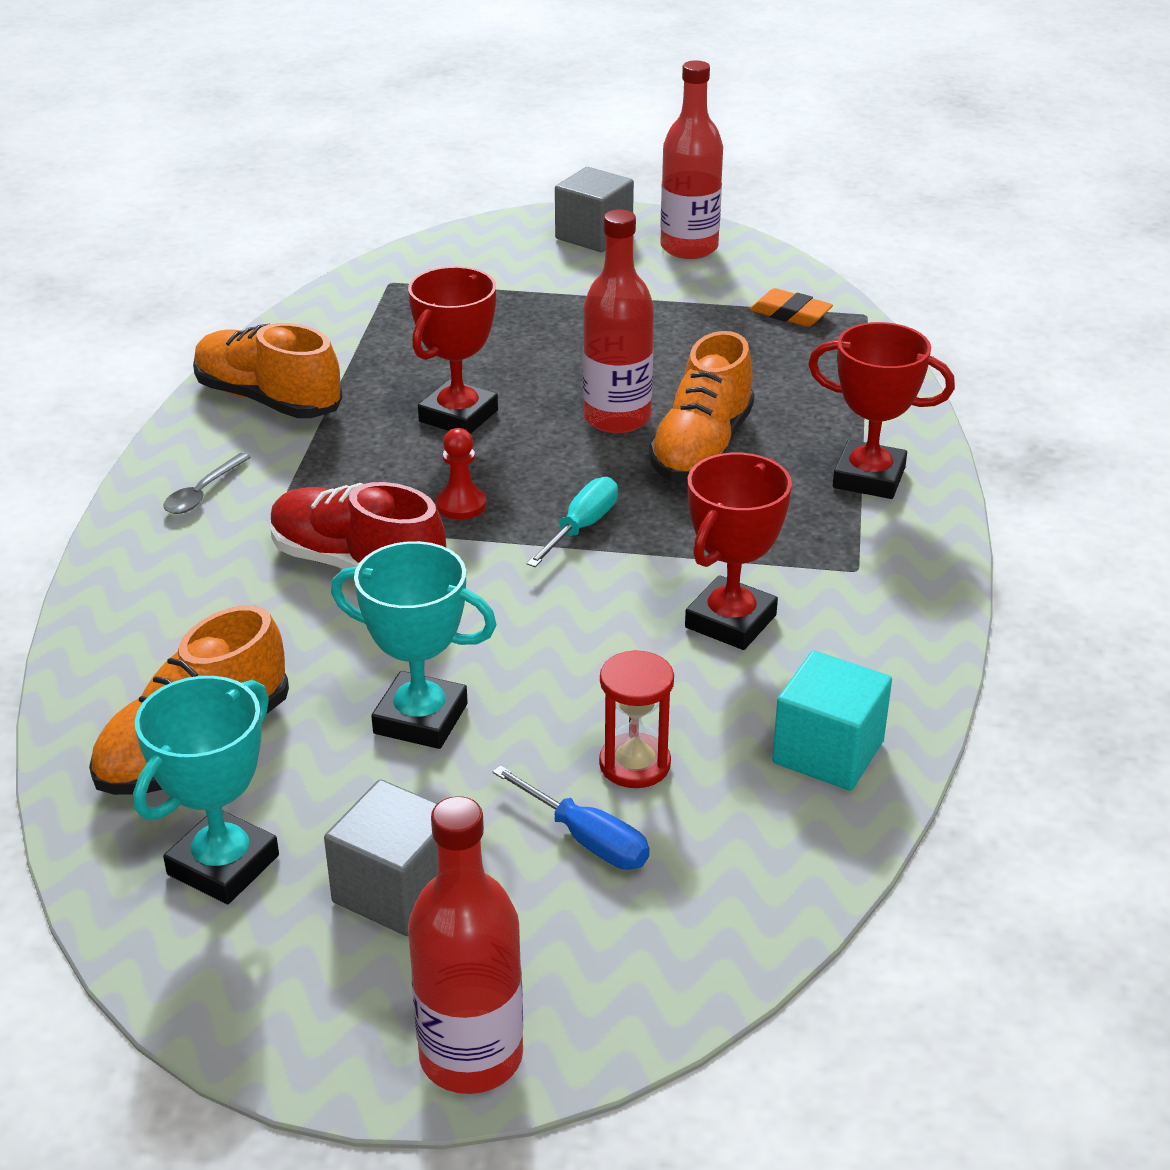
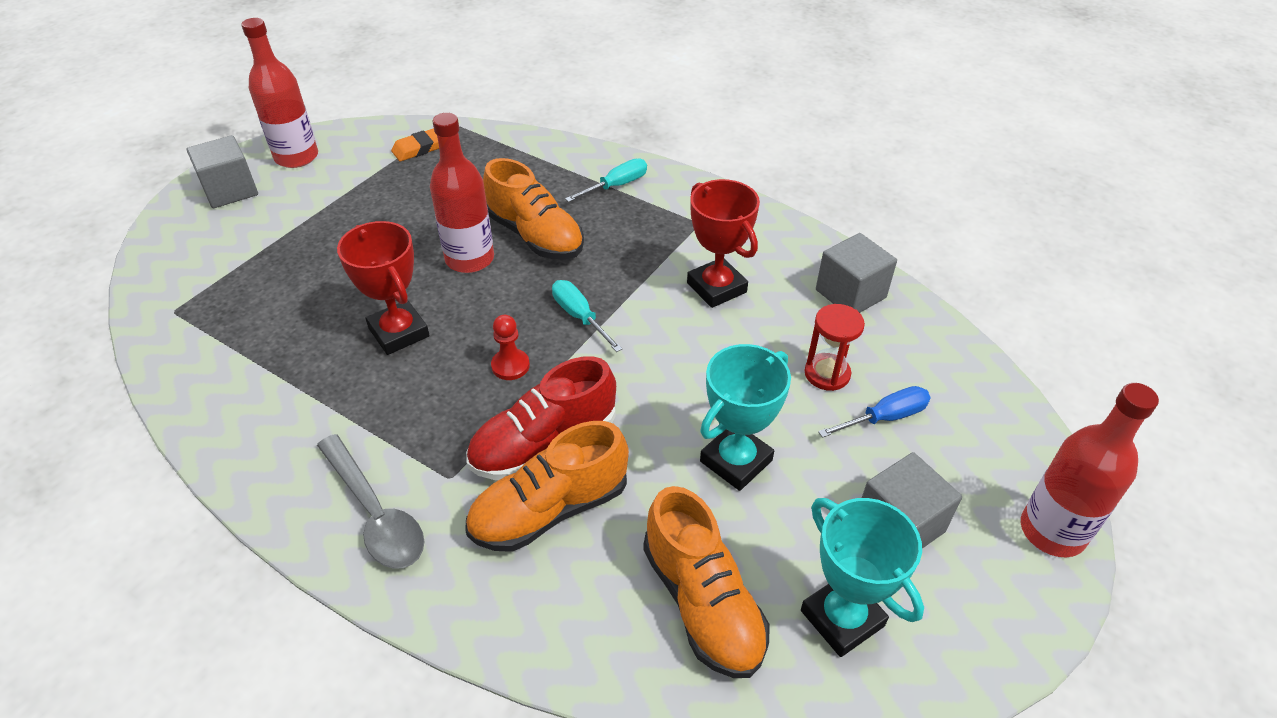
camera: 65 degrees left, 10 degrees up
(203, 493) = (375, 513): grey spoon -> grey spoon, size x1.76
(268, 400) = (274, 434): orange shoe -> orange shoe (549, 510)
(828, 752) = (850, 294): turquoise cube -> grey cube
(869, 478) = (616, 186): red trophy -> turquoise screwdriver

